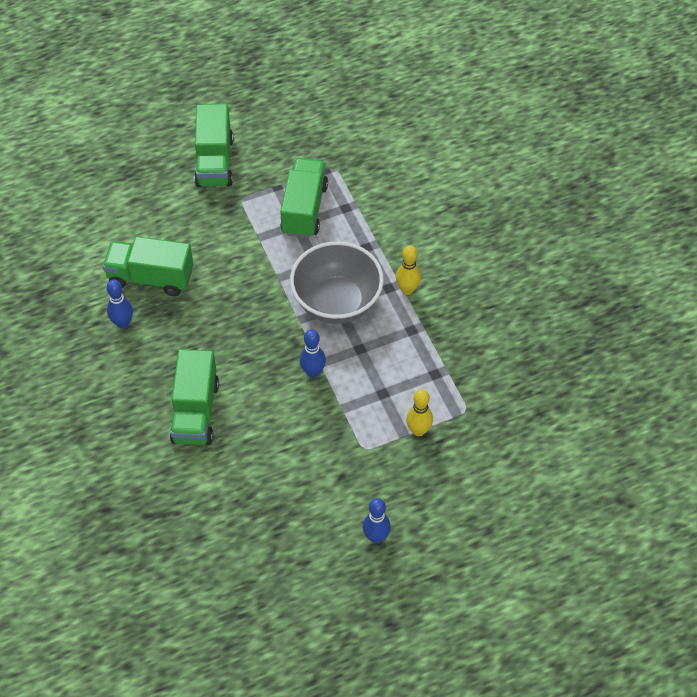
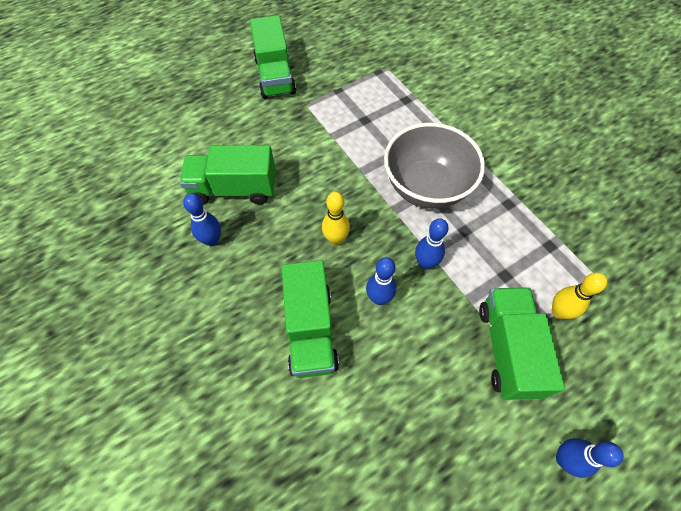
camera: 10 degrees left, 5 degrees up
(262, 395) = (379, 298): none -> blue bowling pin
(304, 209) = (368, 106): green truck -> green truck (508, 349)
(407, 290) = (490, 165): yellow bowling pin -> yellow bowling pin (336, 239)

